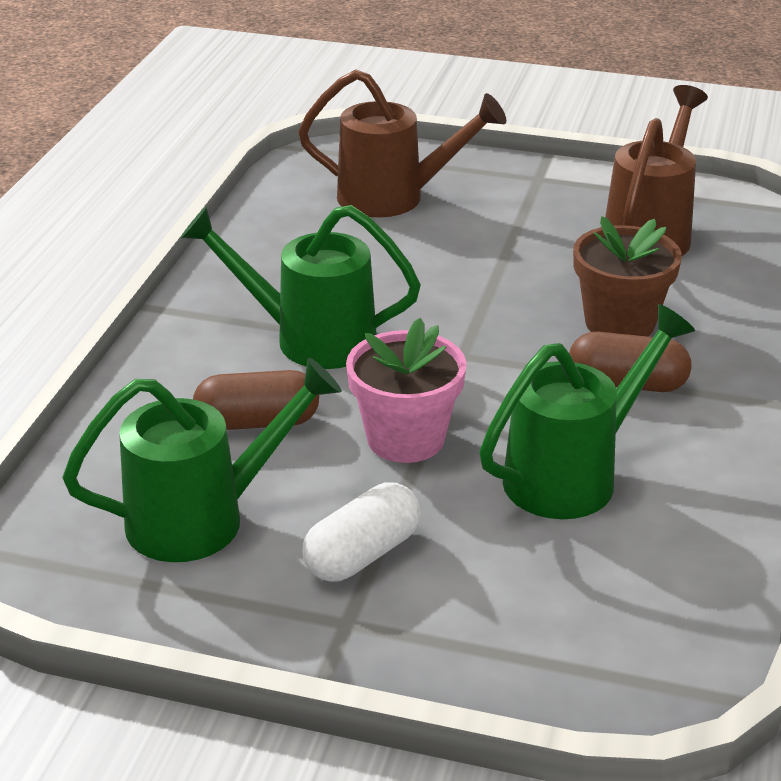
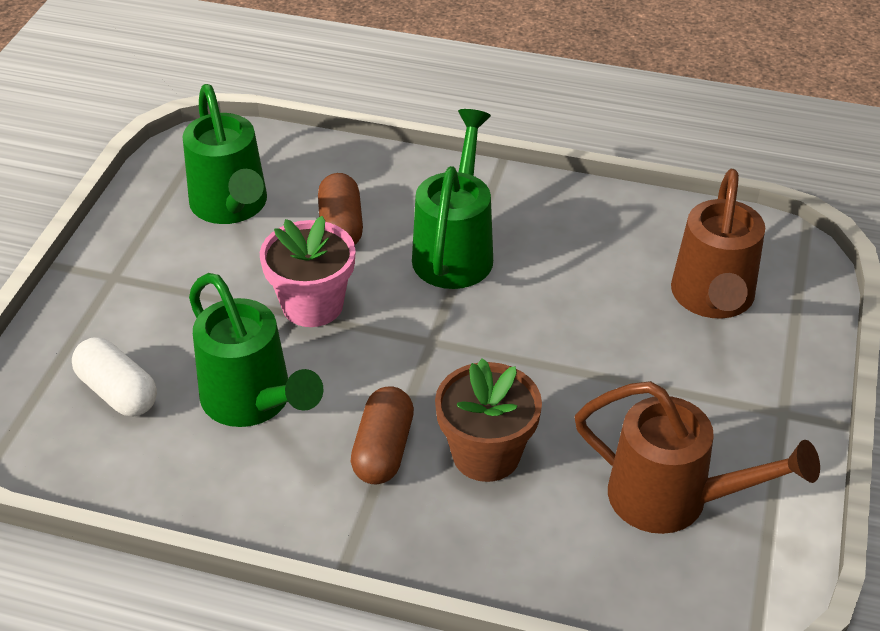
camera: 90 degrees right, 10 degrees up
(362, 554) = (179, 283): white capsule -> white capsule (118, 392)

